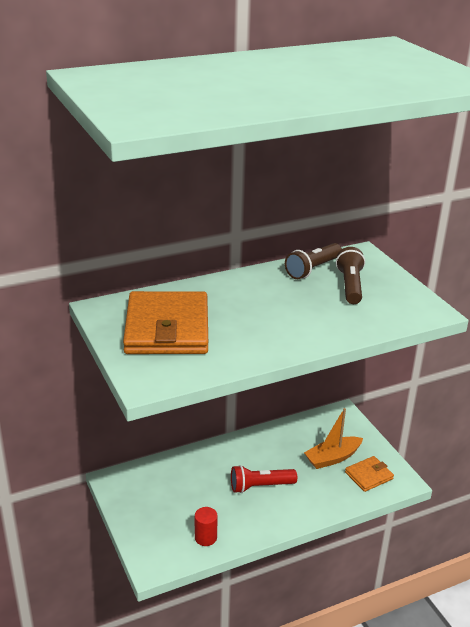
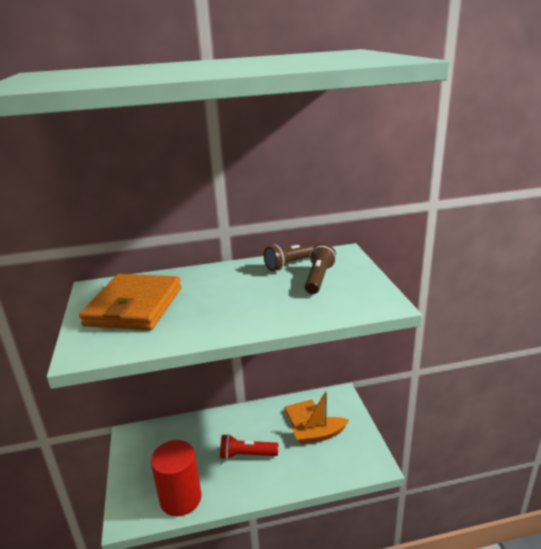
camera: 15 degrees right, 5 degrees down
(205, 537) = (181, 498): red cylinder -> red cylinder, size x2.06
(369, 475) = (347, 456): orange wallet -> orange wallet (303, 415)

